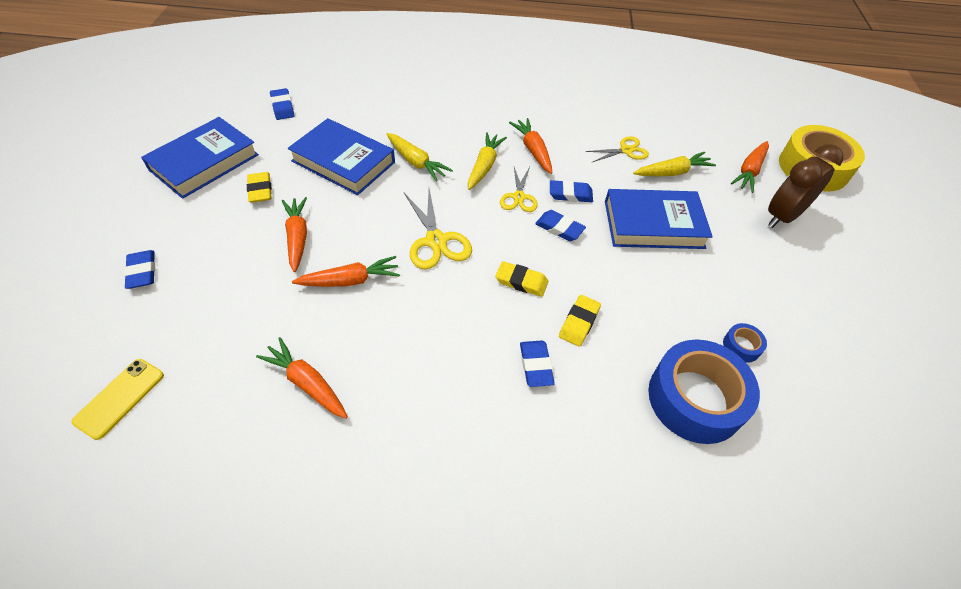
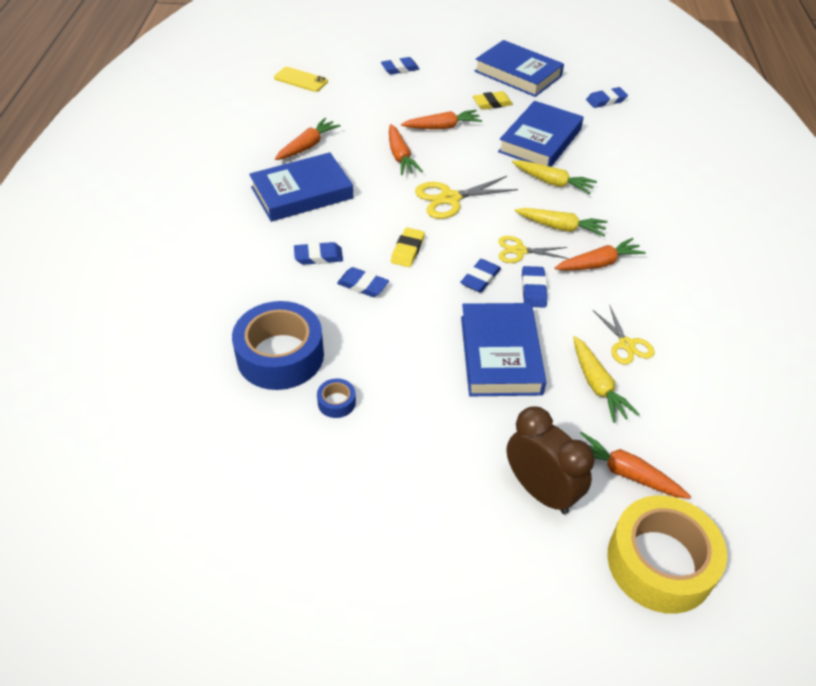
camera: 90 degrees right, 5 degrees down
(413, 387) = (302, 193): none -> blue book
(416, 162) = (552, 182): yellow carrot -> yellow carrot turned 105 degrees counterclockwise
(579, 322) = (363, 285): yellow eraser -> blue eraser

